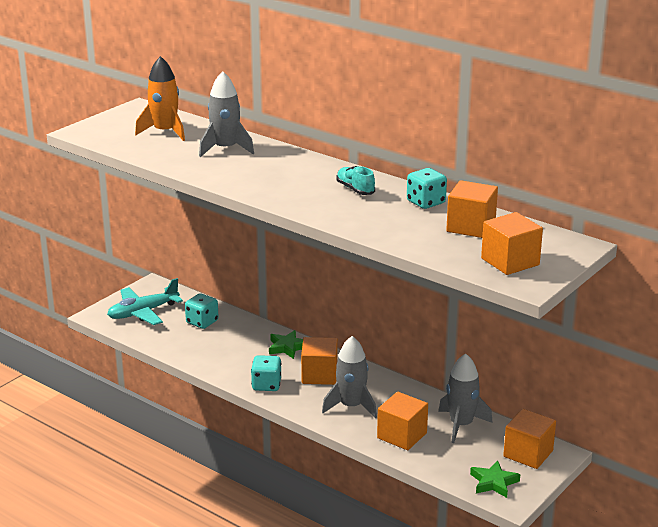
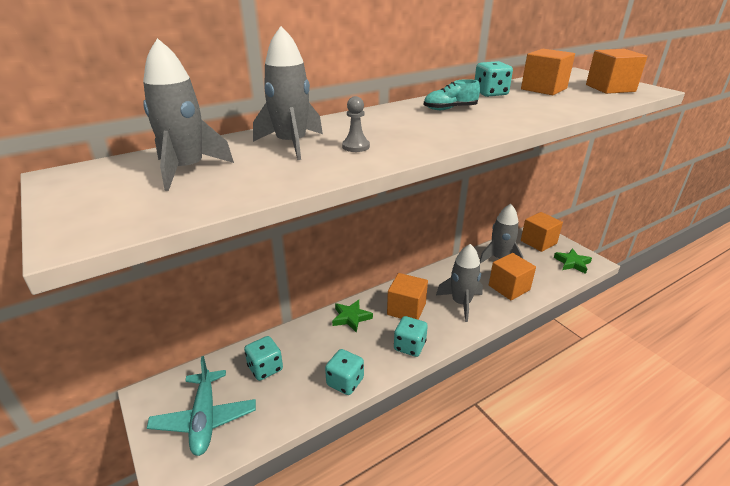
camera: 70 degrees left, 5 degrees up
(165, 132) = (187, 170): orange rocket -> grey rocket
(206, 361) = (345, 382): none -> turquoise dice
(234, 168) = (356, 146): none -> grey pawn

